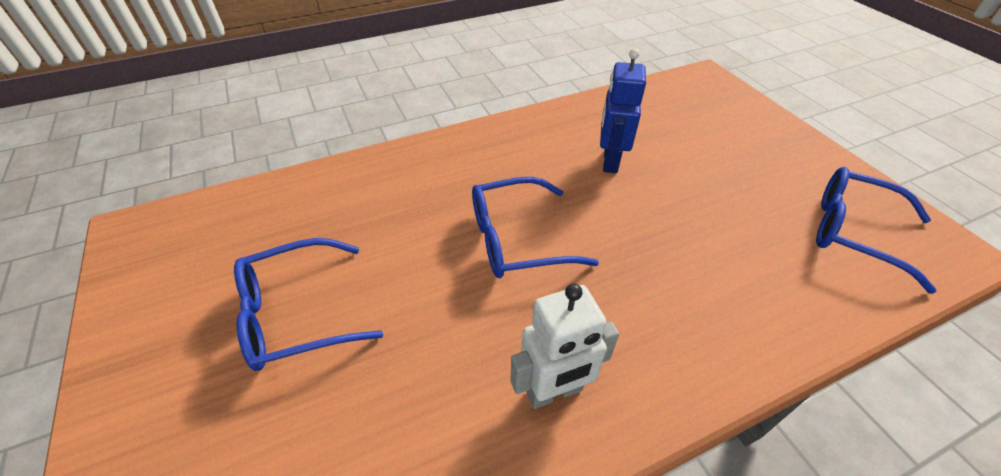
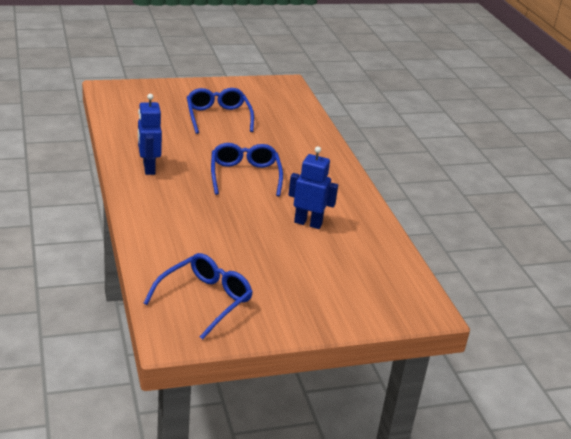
camera: 95 degrees right, 15 degrees down
(554, 392) = (148, 168): white robot -> blue robot

